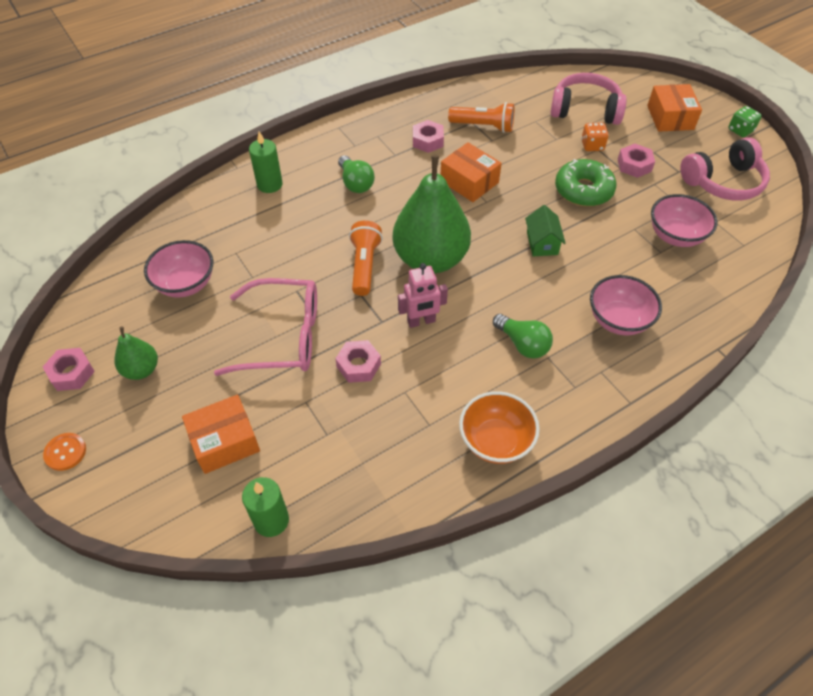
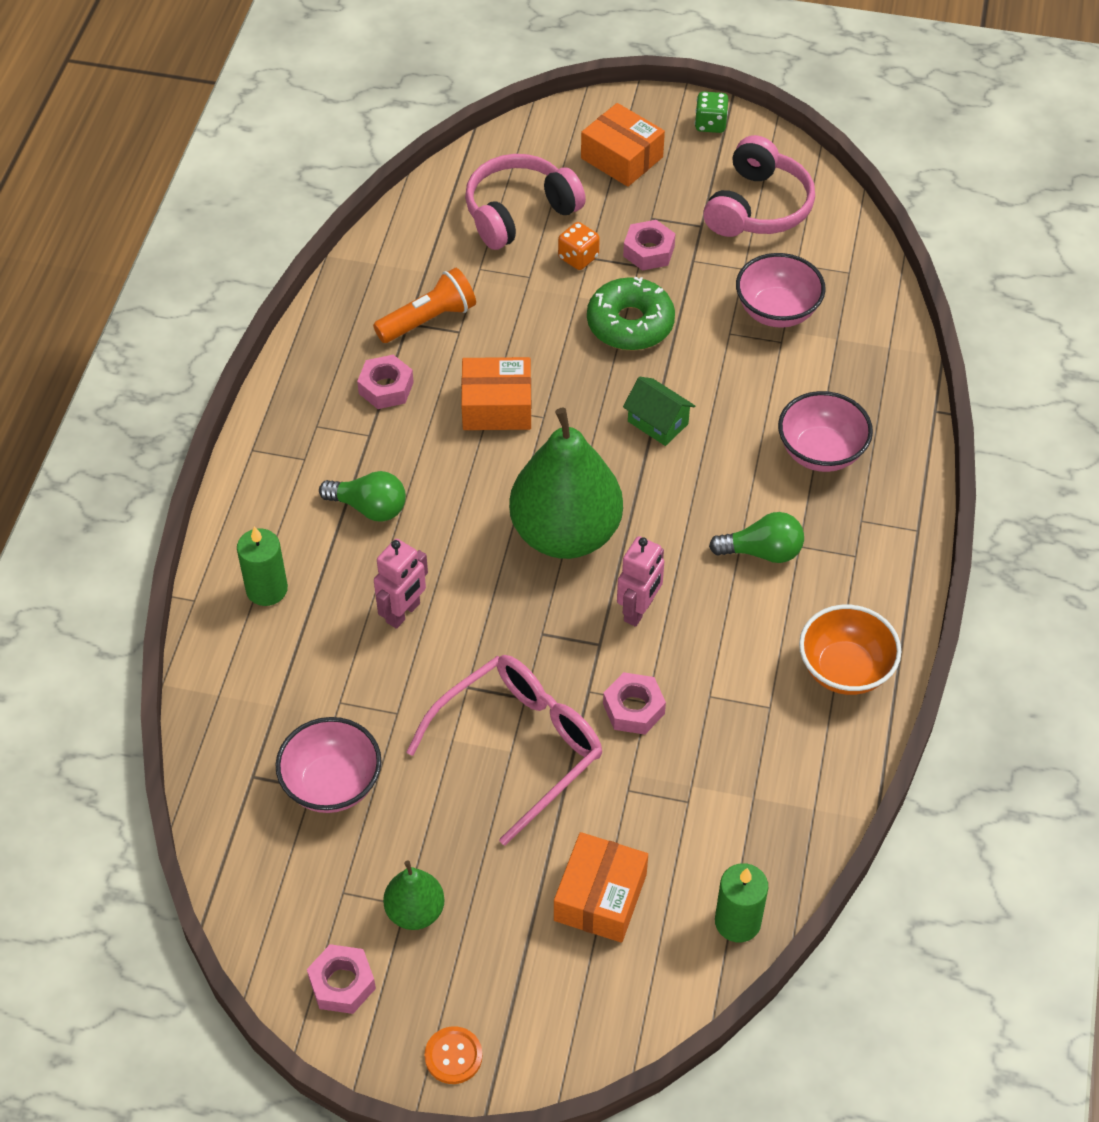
camera: 45 degrees left, 0 degrees up
(311, 237) = (403, 613): none -> pink robot
(364, 265) = (505, 598): orange flashlight -> none

